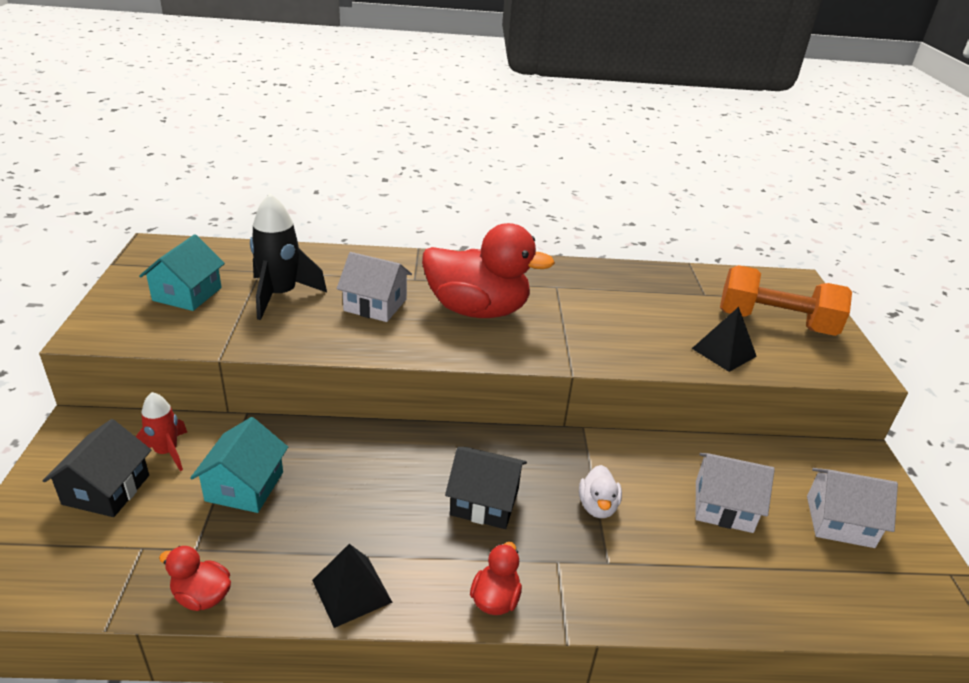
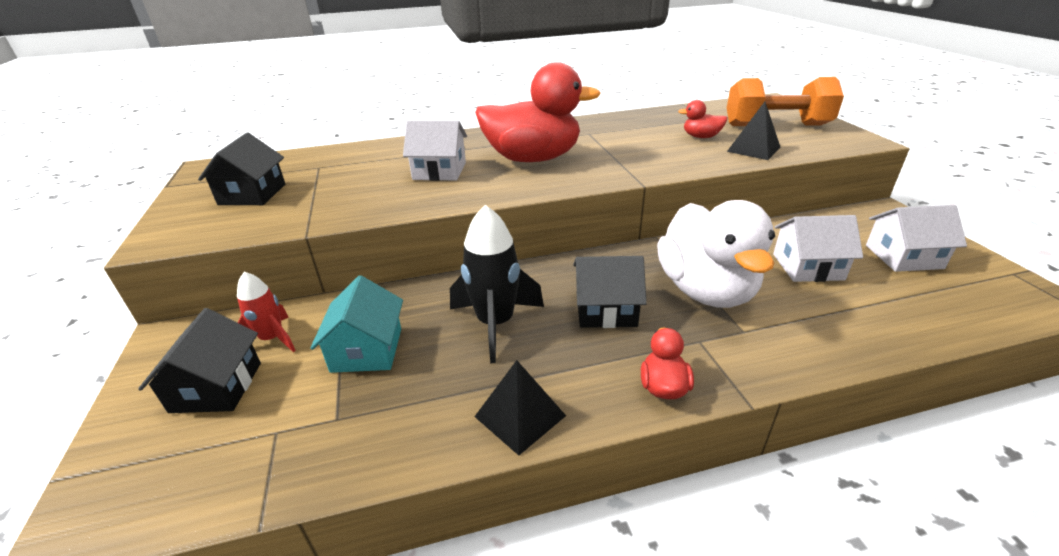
camera: 10 degrees left, 0 degrees up
(187, 294) = (252, 194): turquoise house -> black house
(202, 596) = (361, 463): red duck -> red duck (701, 137)
(280, 295) = (346, 180): black rocket -> black rocket (495, 324)
(597, 506) = (706, 290): white duck -> white duck, size x2.33

